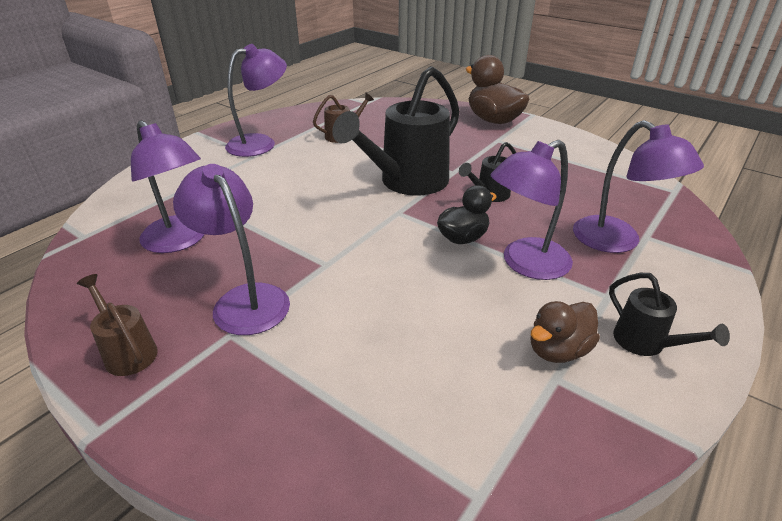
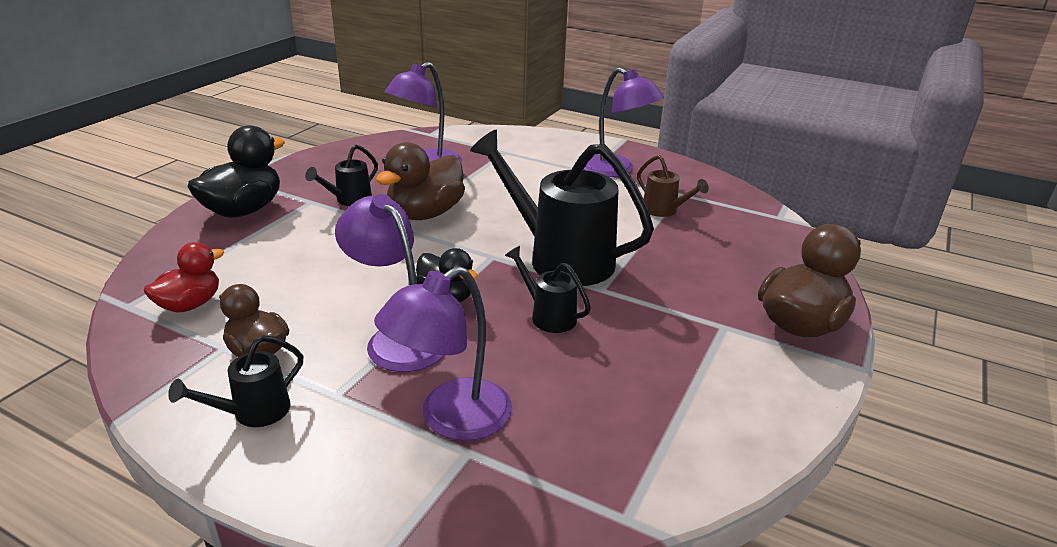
camera: 80 degrees right, 5 degrees down
(128, 351) = (300, 173): brown watering can -> none
(228, 402) = (244, 210): none -> black duck
(244, 300) = (349, 200): purple lamp -> black watering can
(303, 245) = (425, 214): none -> brown duck
(476, 422) = (190, 304): none -> red duck

